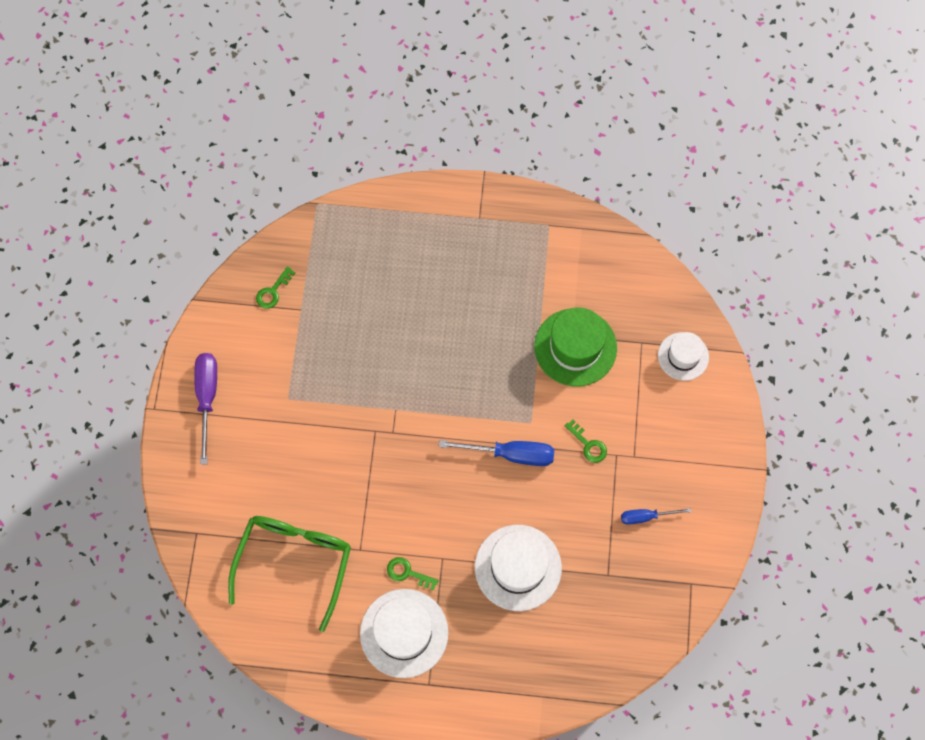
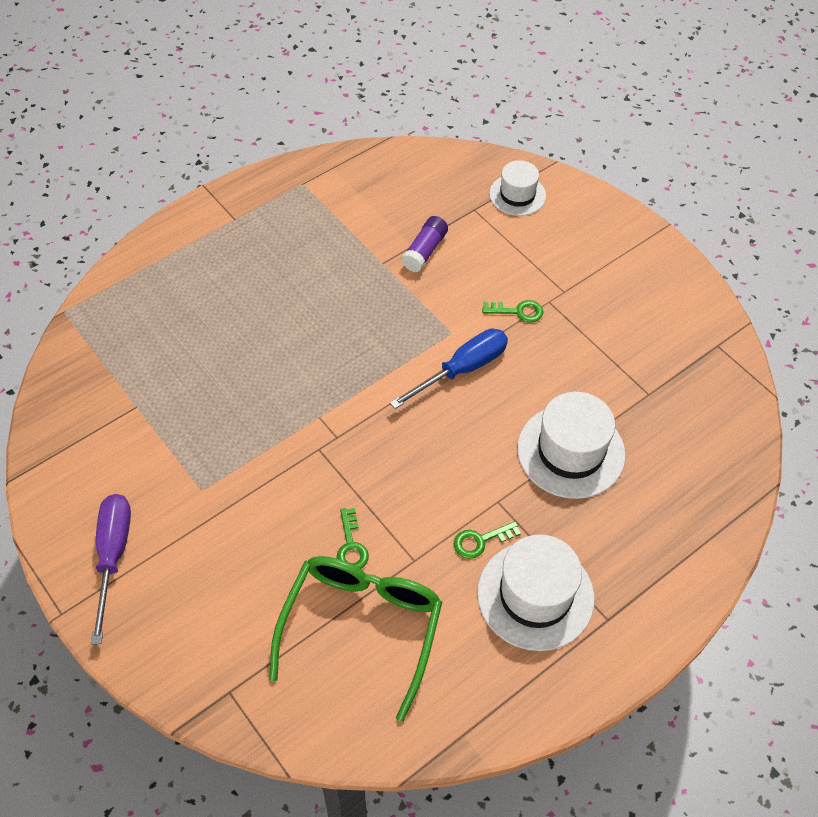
camera: 45 degrees left, 15 degrees down
(207, 398) = (113, 556): purple screwdriver -> purple screwdriver turned 45 degrees clockwise
(273, 291) = (91, 412): green key -> green key (351, 546)
(295, 562) = (362, 627): green glasses -> green glasses turned 45 degrees clockwise
(575, 347) = (424, 251): green hat -> purple glue stick
(646, 516) = (625, 326): blue screwdriver -> none

